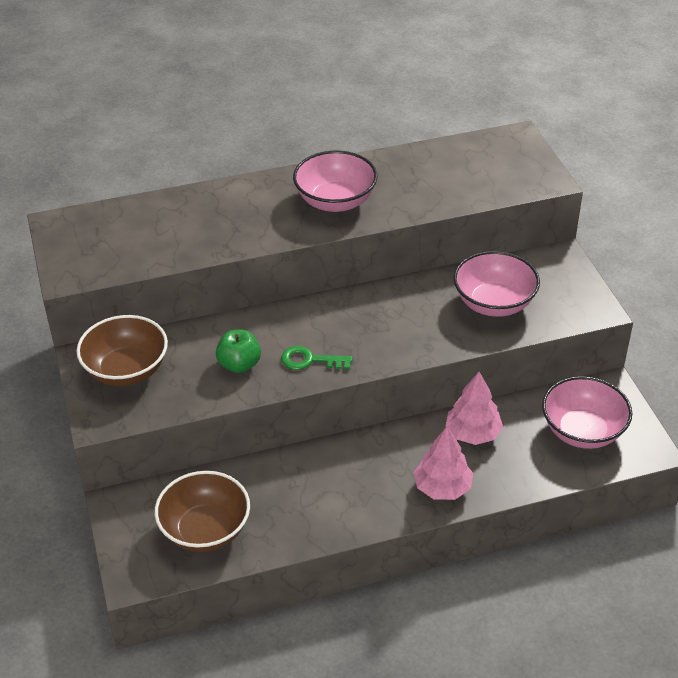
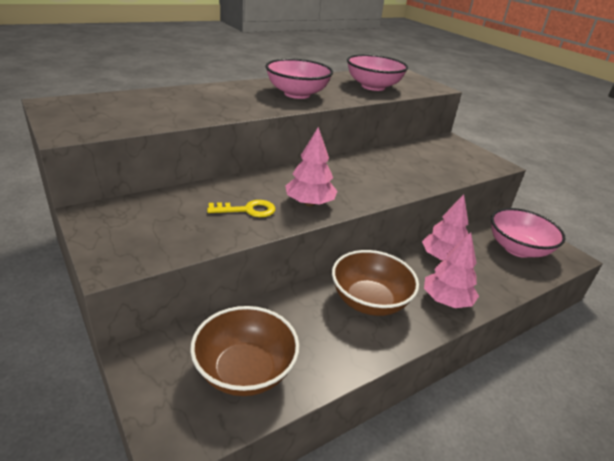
camera: 20 degrees left, 10 degrees down
(126, 370) = (136, 221): brown bowl -> brown bowl (369, 301)
(239, 364) = (247, 210): green apple -> yellow key
(310, 360) = (309, 203): green key -> pink tree
(494, 303) = (427, 163): pink bowl -> pink bowl (373, 87)

